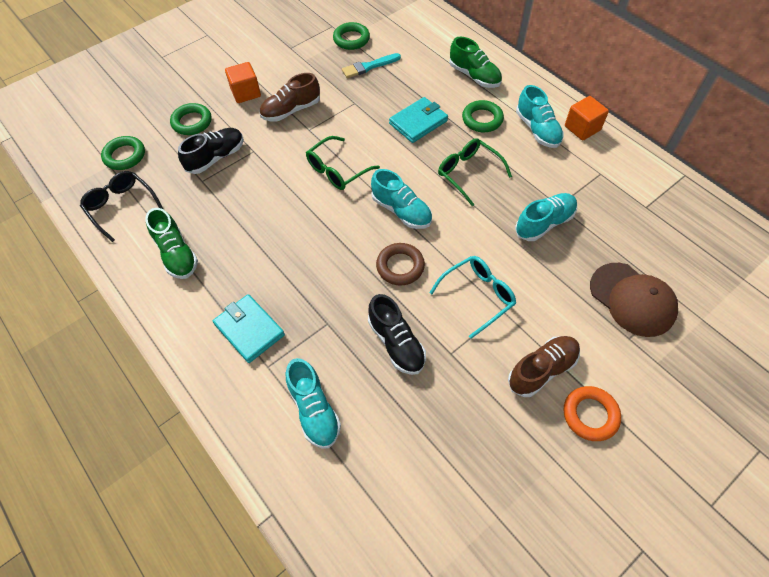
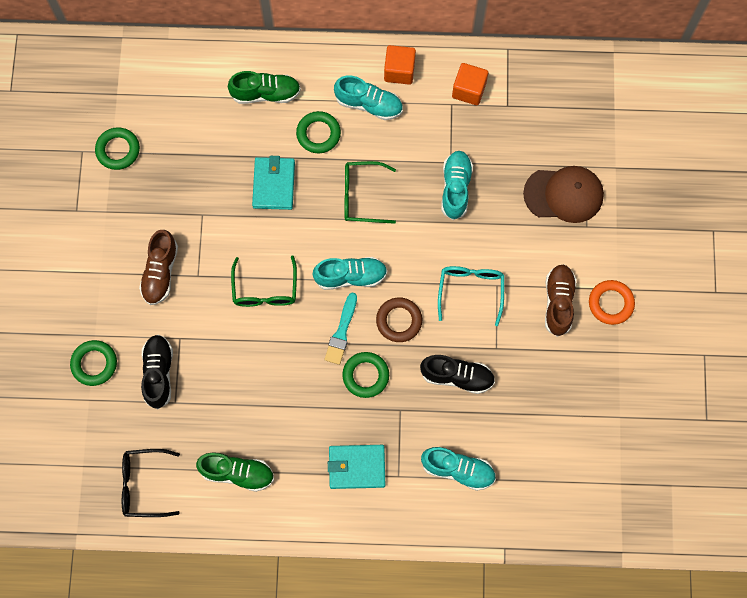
camera: 50 degrees left, 15 degrees up
(125, 156) = (83, 446): green ring -> green ring (365, 375)
(246, 93) = (100, 293): orange cube -> orange cube (469, 90)
(369, 67) = (169, 166): turquoise brush -> turquoise brush (341, 332)

